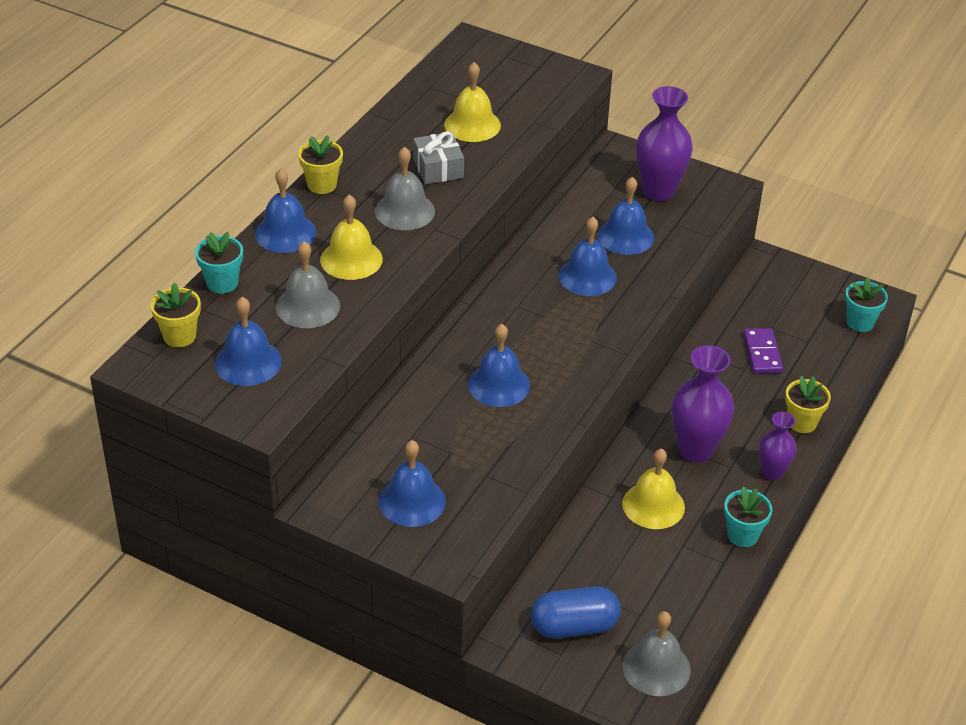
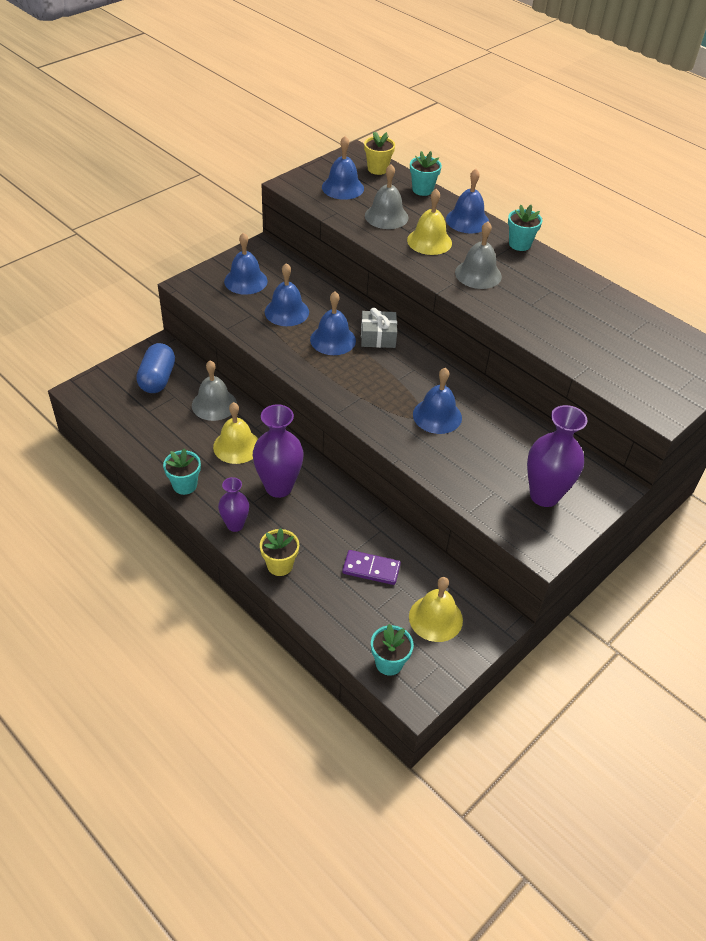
camera: 105 degrees right, 5 degrees up
(322, 185) = (519, 244): yellow flower pot -> turquoise flower pot
(438, 168) = (529, 301): grey gift -> grey gift (378, 337)
(472, 125) = (587, 331): yellow bell -> yellow bell (435, 618)
(625, 236) = (484, 454): blue bell -> blue bell (286, 312)
(656, 668) = (104, 406): grey bell -> grey bell (214, 404)

